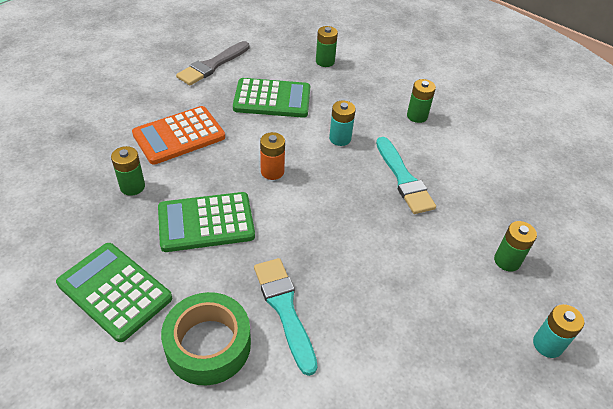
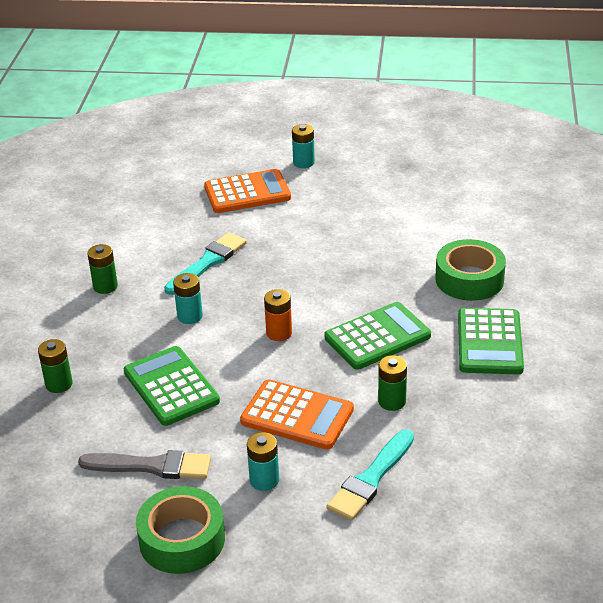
camera: 120 degrees left, 10 degrees down
(146, 97) = (264, 480): none -> turquoise battery
(147, 53) = (182, 539): none -> green tape
(206, 222) = (377, 337): green calculator -> green calculator turned 75 degrees counterclockwise
(284, 309) = (404, 263): turquoise brush -> turquoise brush (371, 479)
(507, 261) = (247, 193): green battery -> orange calculator

